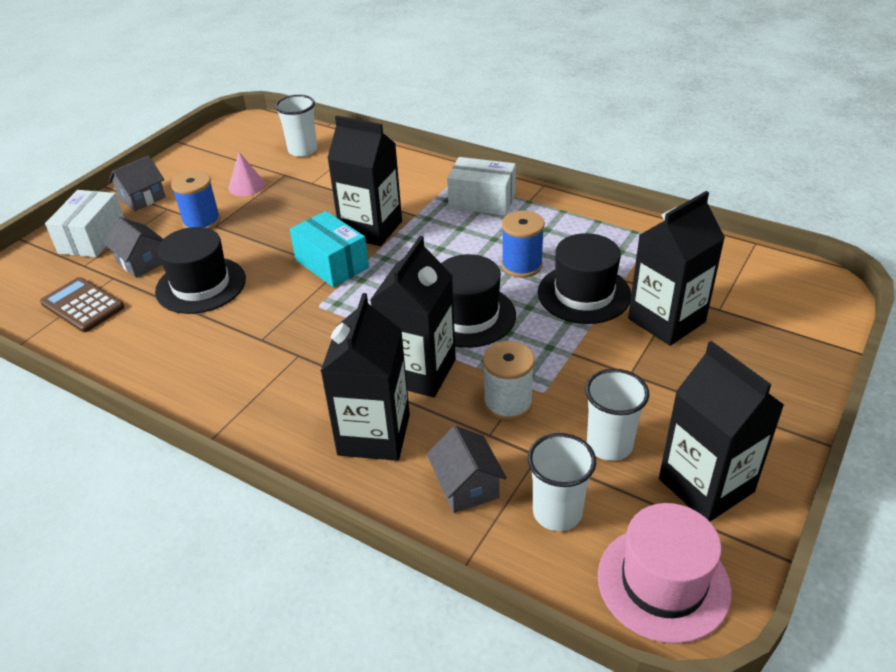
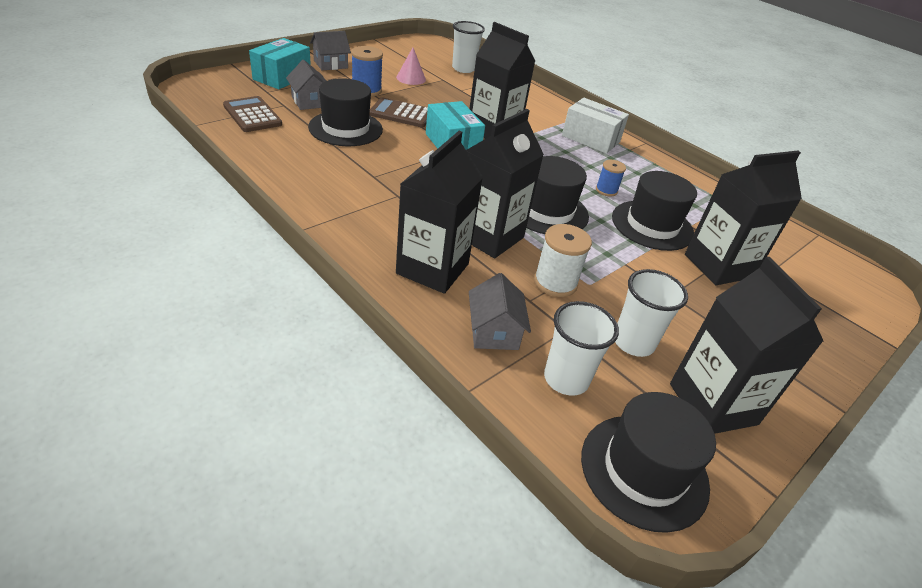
camera: 10 degrees right, 0 degrees up
(92, 238) = (282, 77): white box -> turquoise box
(256, 241) = (401, 114): none -> brown calculator
(522, 265) = (606, 190): blue spool -> blue spool, size x0.63
(663, 583) = (644, 470): pink hat -> black hat

